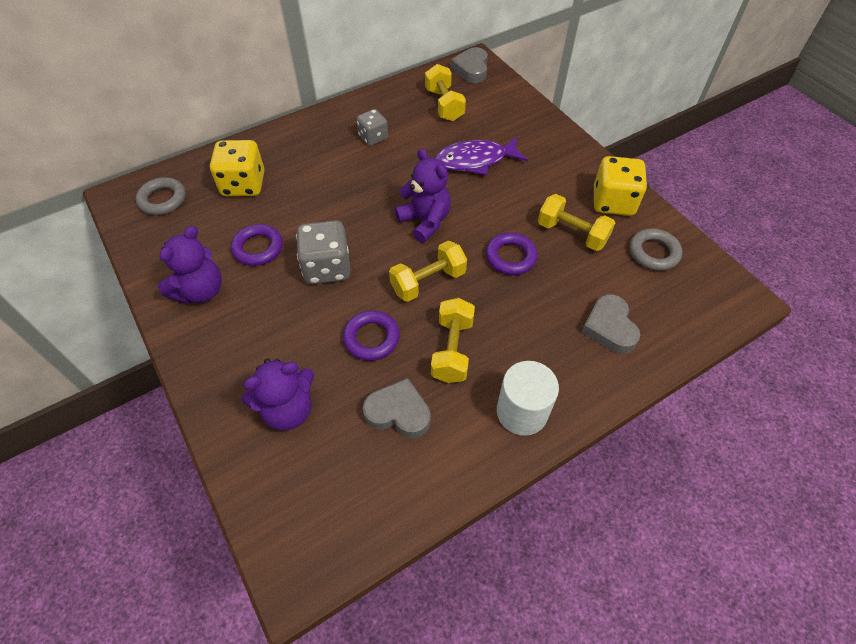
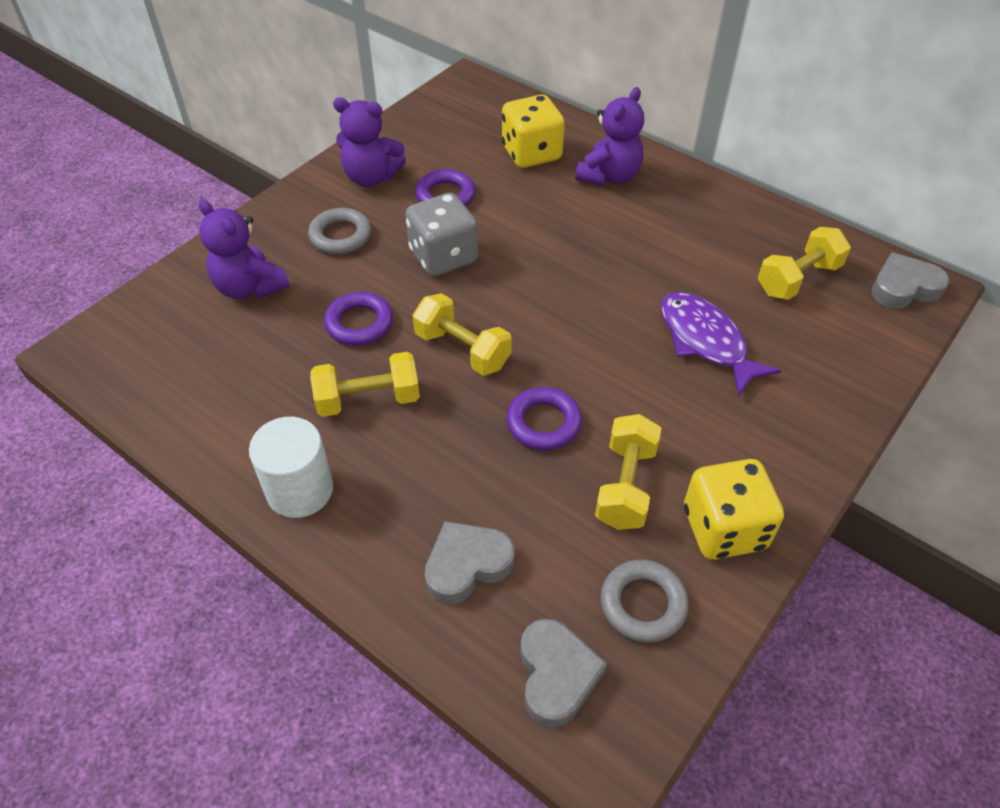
camera: 70 degrees right, 5 degrees down
(163, 199) = (477, 108): grey ring -> grey ring (340, 236)
(373, 137) = (680, 230): grey dice -> none
(398, 412) = (269, 374): grey heart -> grey heart (556, 675)
(425, 221) = (560, 320): purple teddy bear -> purple teddy bear (609, 176)

